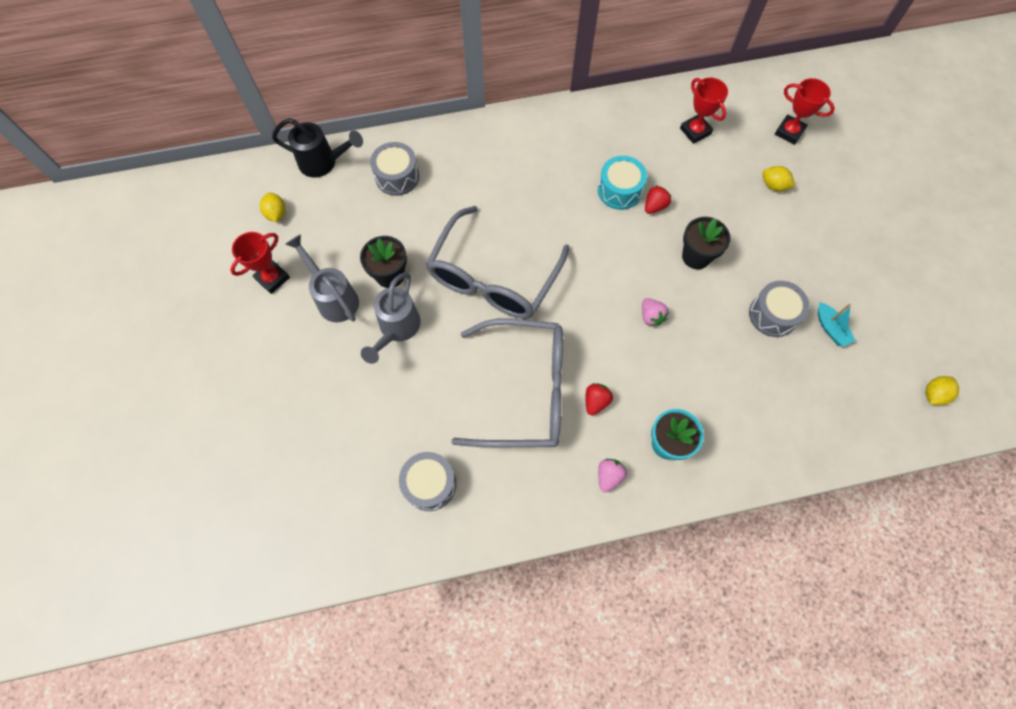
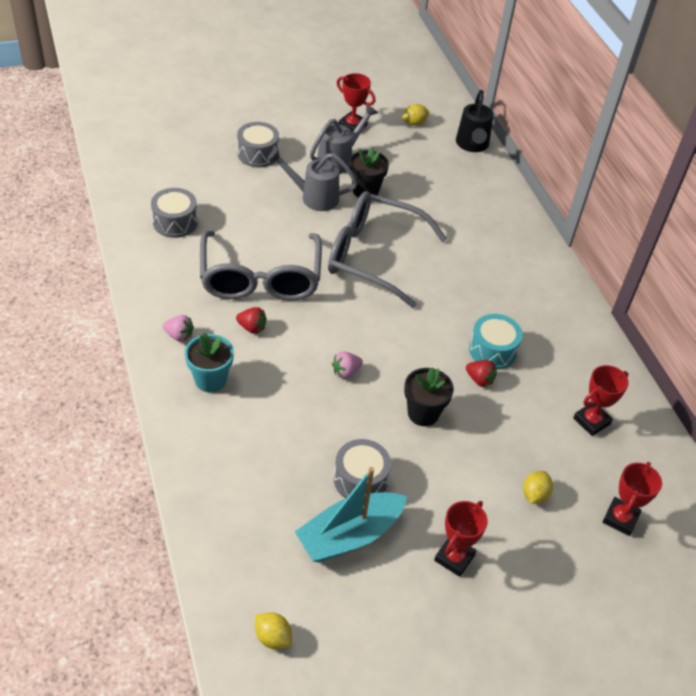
camera: 80 degrees right, 20 degrees down
(397, 177) = (469, 190): grey drum -> grey drum (258, 154)
(830, 328) = (349, 535): turquoise boat -> turquoise boat, size x2.04
(840, 252) = (454, 558): none -> red trophy

